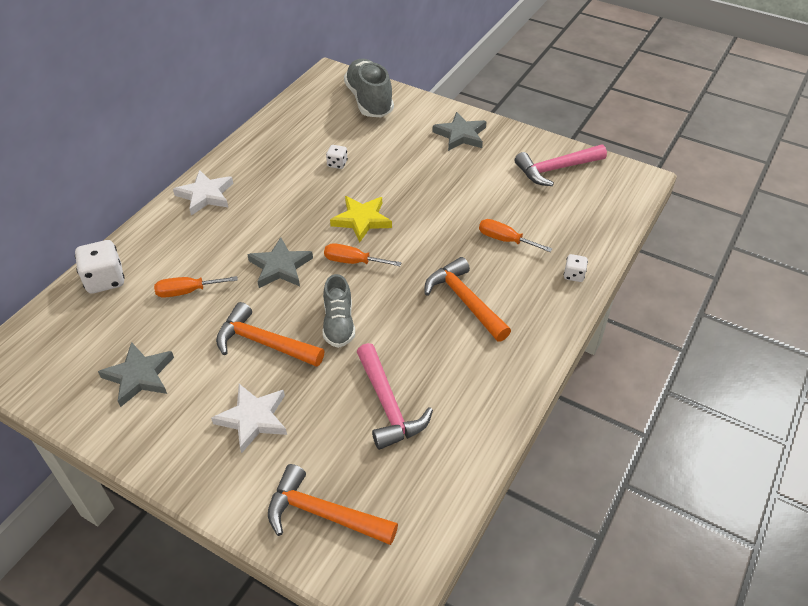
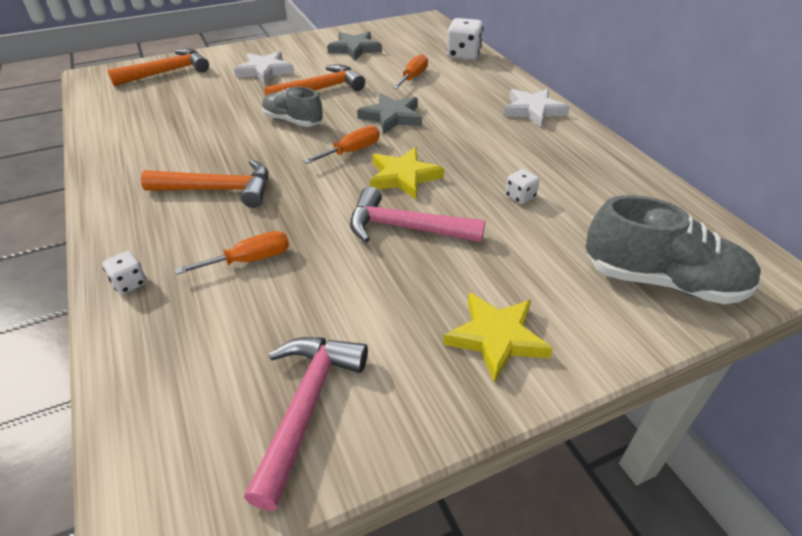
camera: 125 degrees right, 5 degrees down
(388, 405) = (191, 114): pink hammer -> pink hammer (405, 228)
(460, 135) = (496, 337): grey star -> yellow star

